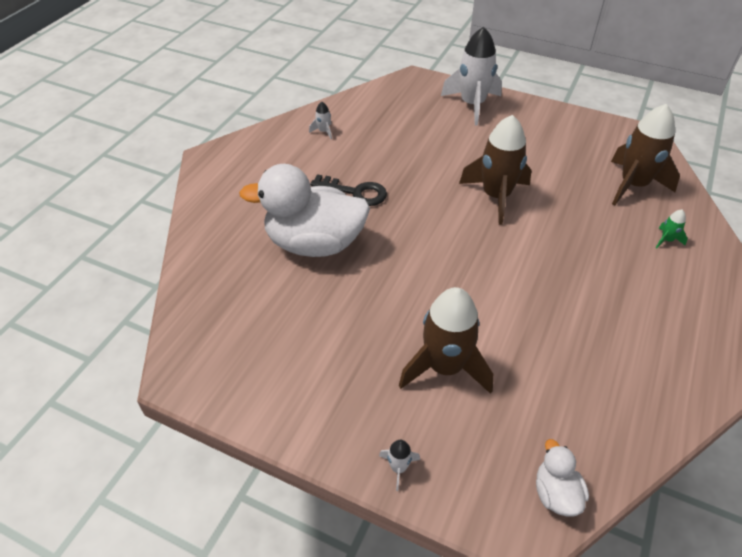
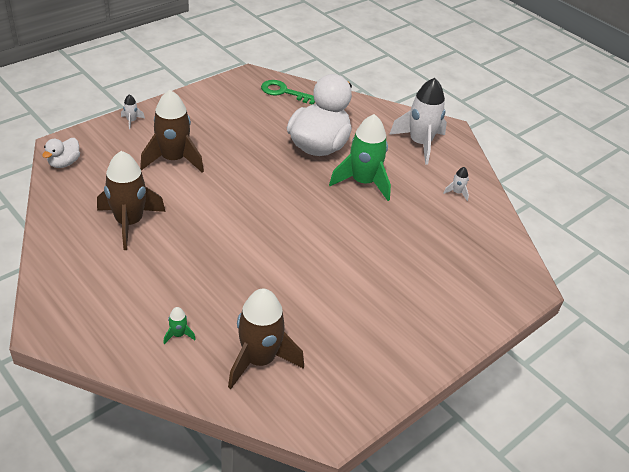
camera: 110 degrees right, 5 degrees down
(208, 319) = (284, 92): none -> green key
(356, 192) = (363, 182): black key -> green rocket
(472, 105) = (458, 308): white rocket -> white rocket (420, 143)
(496, 196) = (307, 255): brown rocket -> brown rocket (129, 223)
(556, 493) = (64, 163): white duck -> white duck turned 105 degrees clockwise

